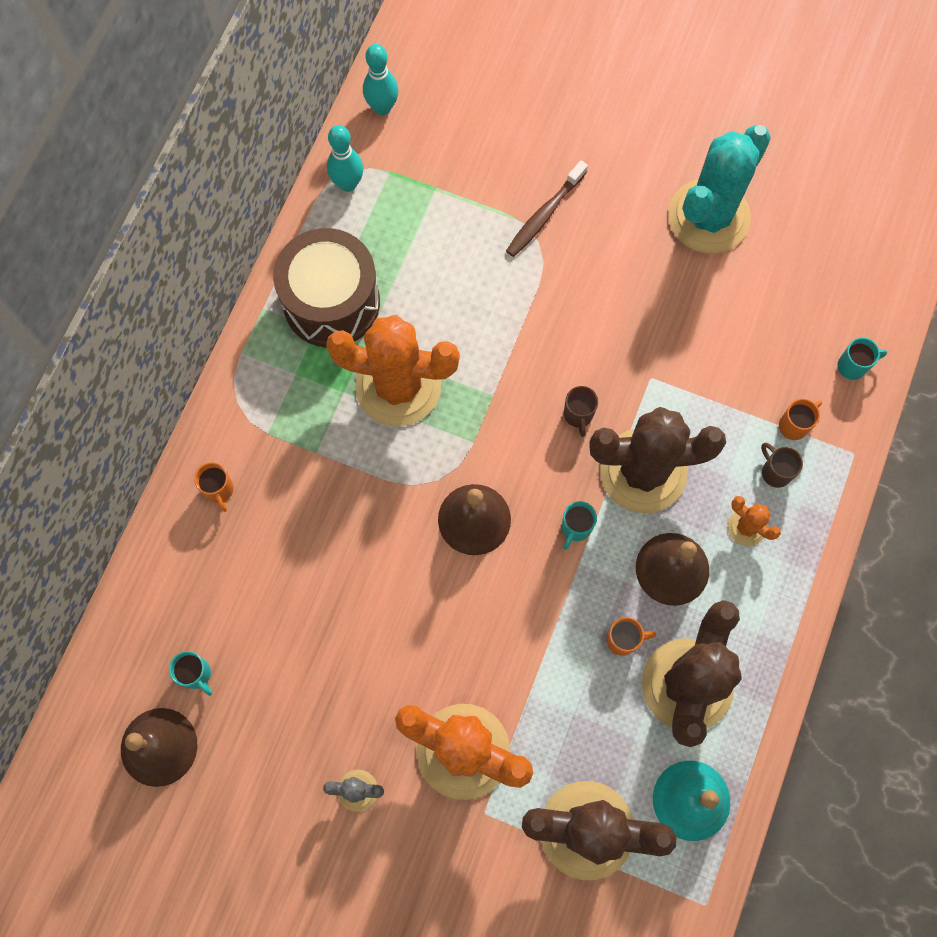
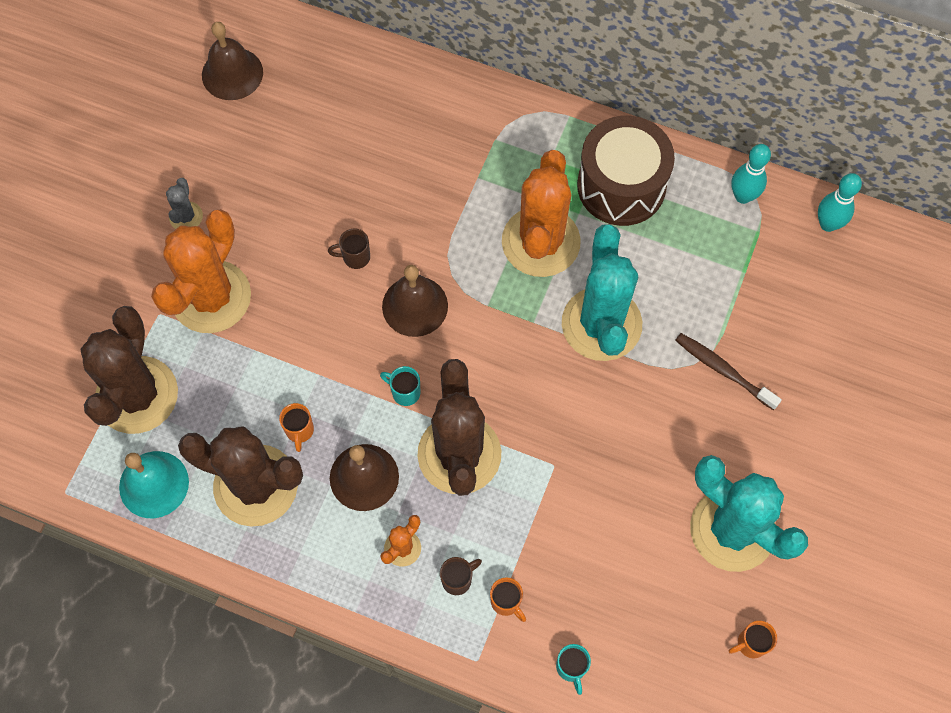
camera: 90 degrees right, 5 degrees down
(196, 674) = (288, 96): turquoise mug -> none
(219, 490) = (444, 105): orange mug -> orange mug (750, 644)
(495, 327) = (601, 324): none -> turquoise cactus
(578, 415) = (514, 397): brown mug -> brown mug (355, 257)

